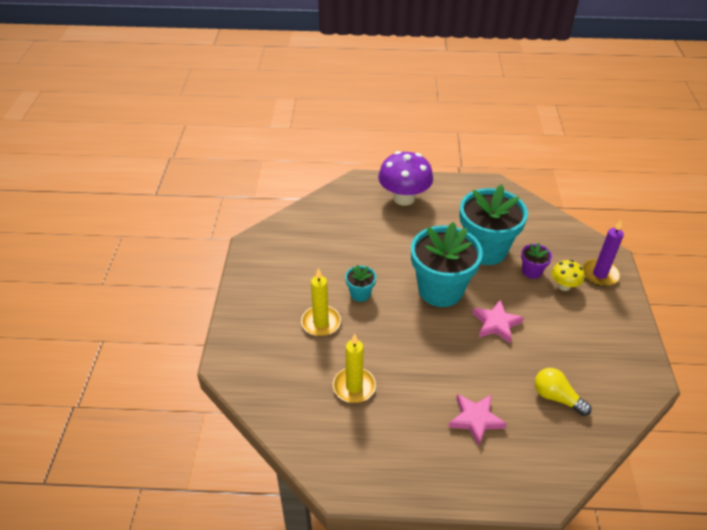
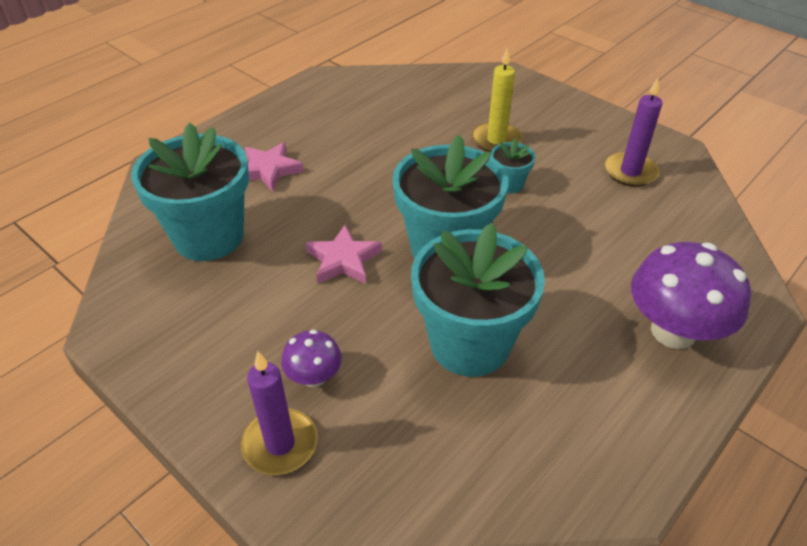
camera: 130 degrees right, 0 degrees up
(296, 252) = (630, 172): none -> purple candle
(354, 386) = (396, 124): yellow candle -> none
(531, 271) = (377, 363): purple flower pot -> none
(556, 397) = (209, 237): yellow light bulb -> turquoise flower pot
(564, 286) = (314, 377): yellow mushroom -> purple mushroom

